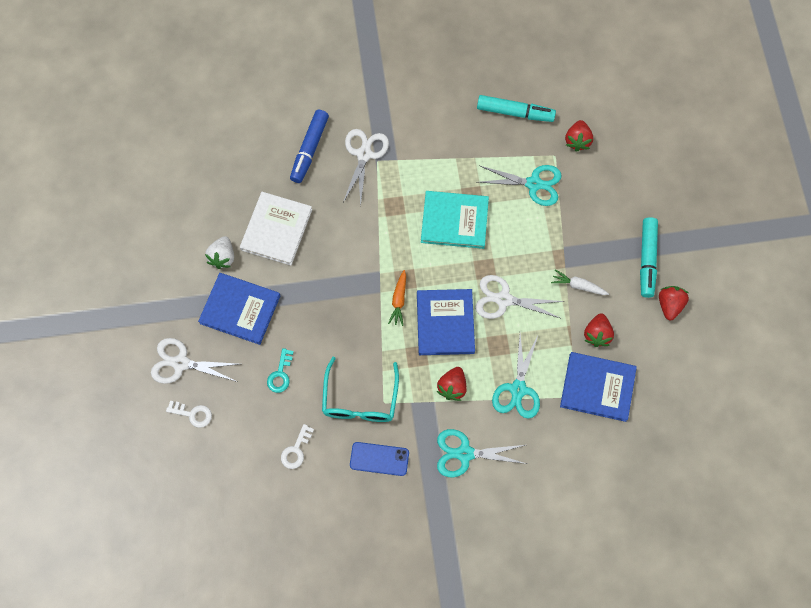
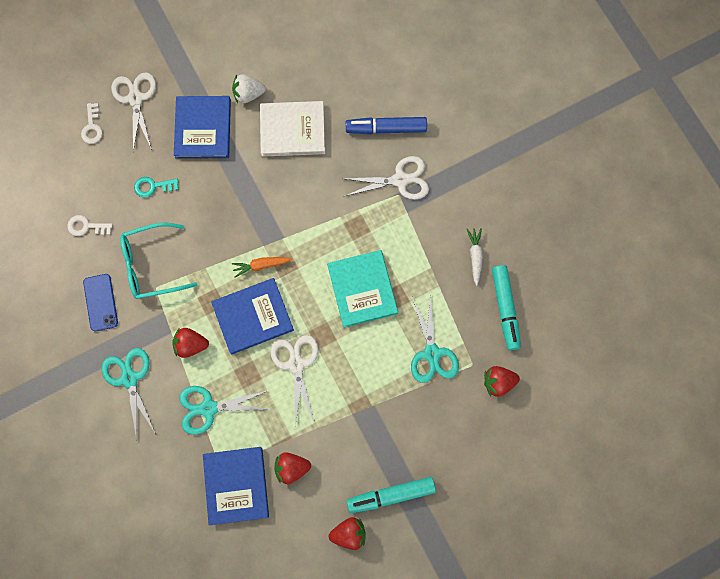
camera: 70 degrees right, 5 degrees up
(578, 286) = (337, 433): white carrot -> white carrot (475, 256)

